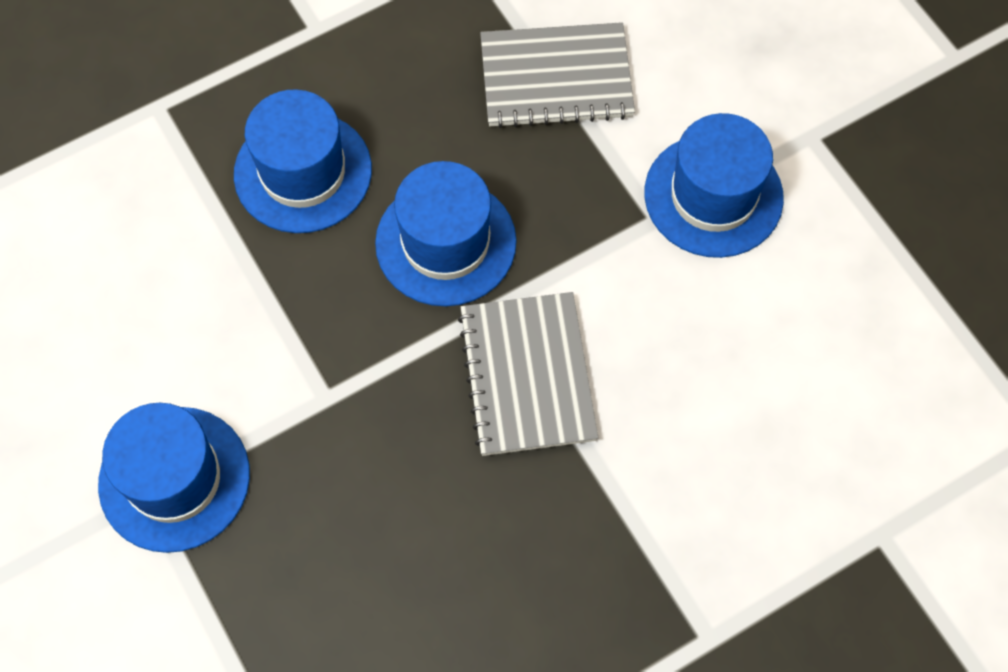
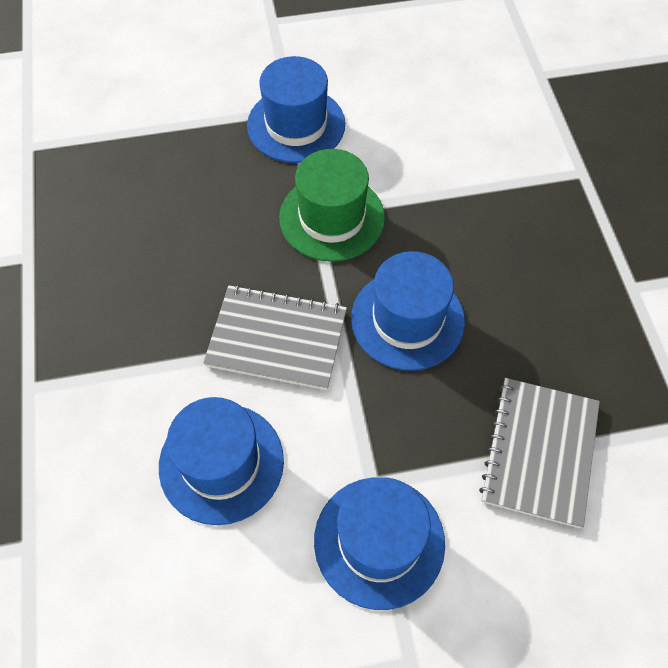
camera: 110 degrees right, 5 degrees down
(303, 172) = (499, 245): blue hat -> blue hat (221, 463)
(325, 374) = (332, 217): none -> green hat

